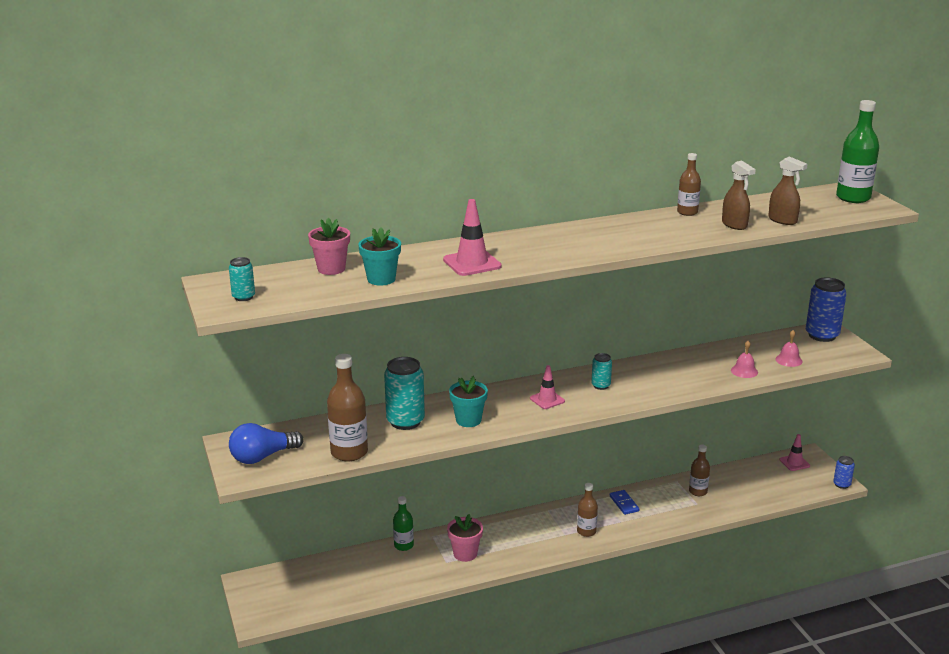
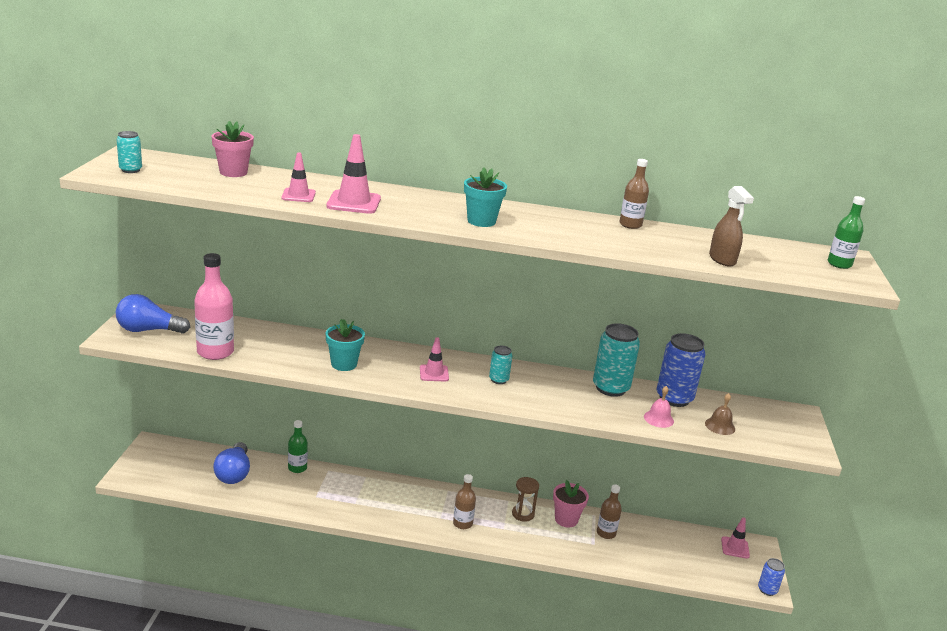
camera: 25 degrees right, 0 degrees up
(349, 452) = (215, 352): brown bottle -> pink bottle
(353, 574) = (234, 473): none -> blue light bulb
(381, 279) = (257, 191): turquoise flower pot -> turquoise flower pot (481, 221)
(405, 421) = (291, 346): turquoise can -> turquoise can (610, 388)
(420, 272) = (298, 195): none -> pink traffic cone
(465, 554) = (338, 496): pink flower pot -> pink flower pot (566, 519)
(624, 503) = (523, 514): blue domino -> brown hourglass
(734, 225) = (662, 248): brown spray bottle -> none
(788, 360) = (720, 426): pink bell -> brown bell
(822, 335) = (786, 416): blue can -> blue can (674, 398)
(853, 198) = (839, 264): green bottle -> green bottle, size x0.60

